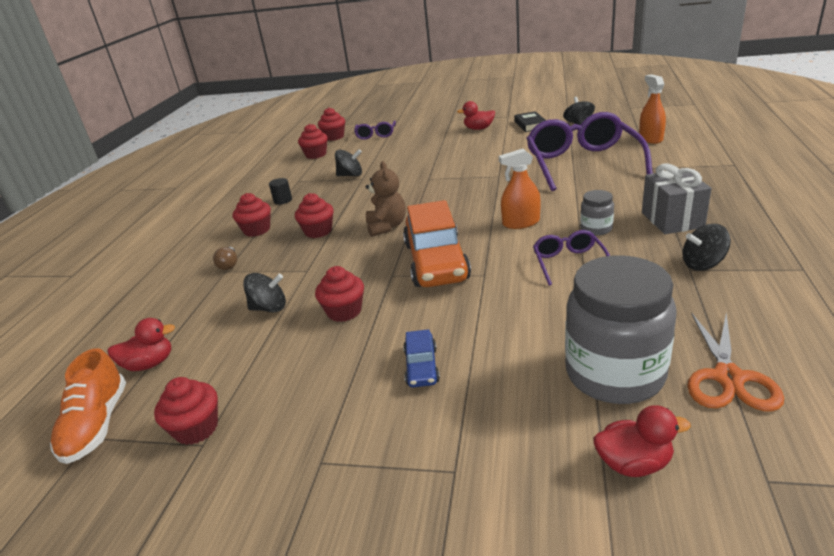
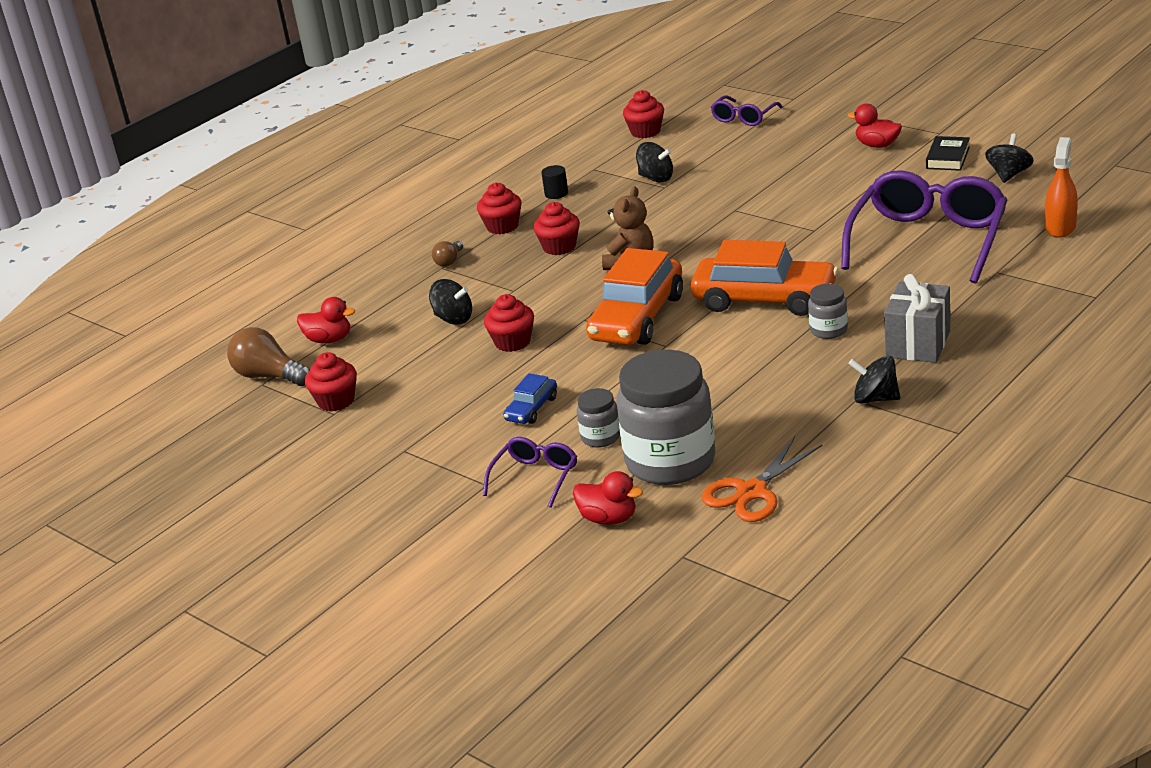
camera: 30 degrees right, 0 degrees up
(96, 425) = (269, 376): orange shoe -> brown light bulb
(334, 137) = (692, 106): red cupcake -> none
(520, 372) = (600, 437): none -> grey jar
(521, 223) = (764, 299): orange spray bottle -> orange car
(569, 263) = (755, 358): purple glasses -> purple glasses (535, 478)

